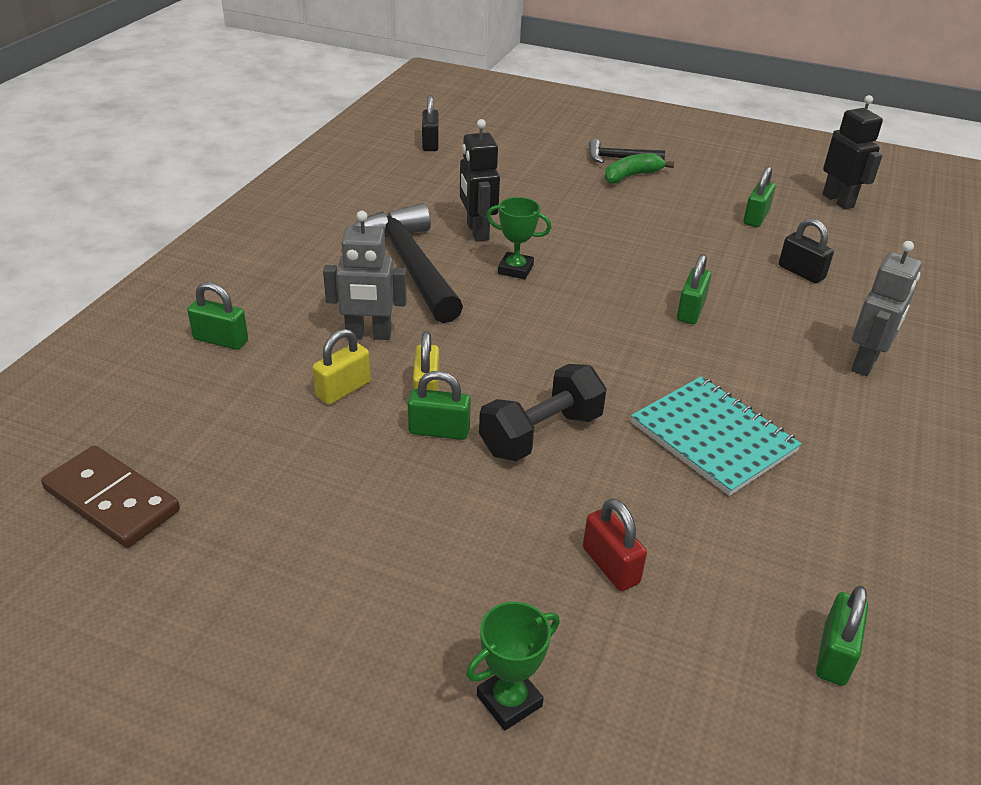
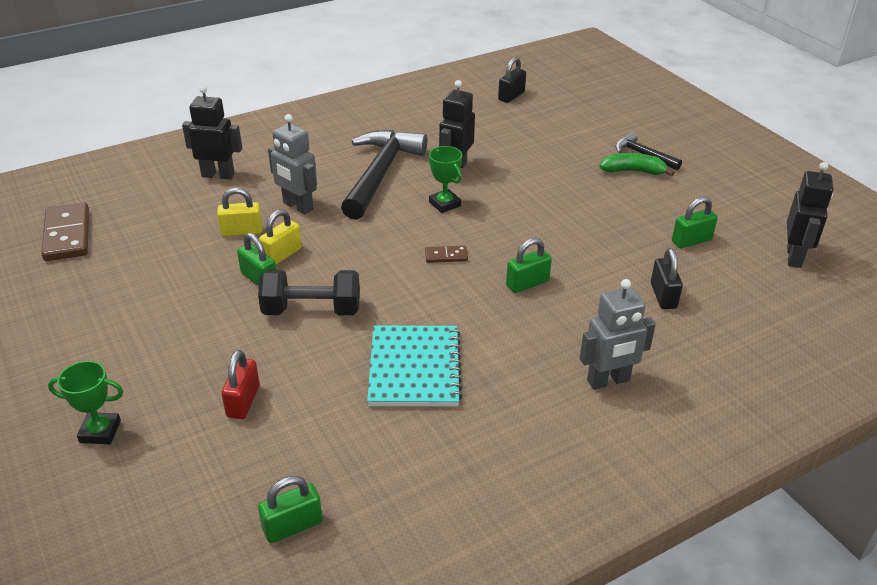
camera: 40 degrees right, 0 degrees up
(221, 340) = (218, 175): green padlock -> black robot
(588, 318) = (446, 256): none -> brown domino

